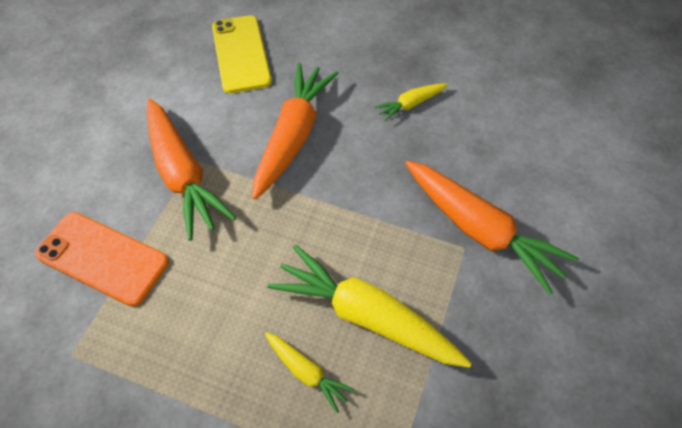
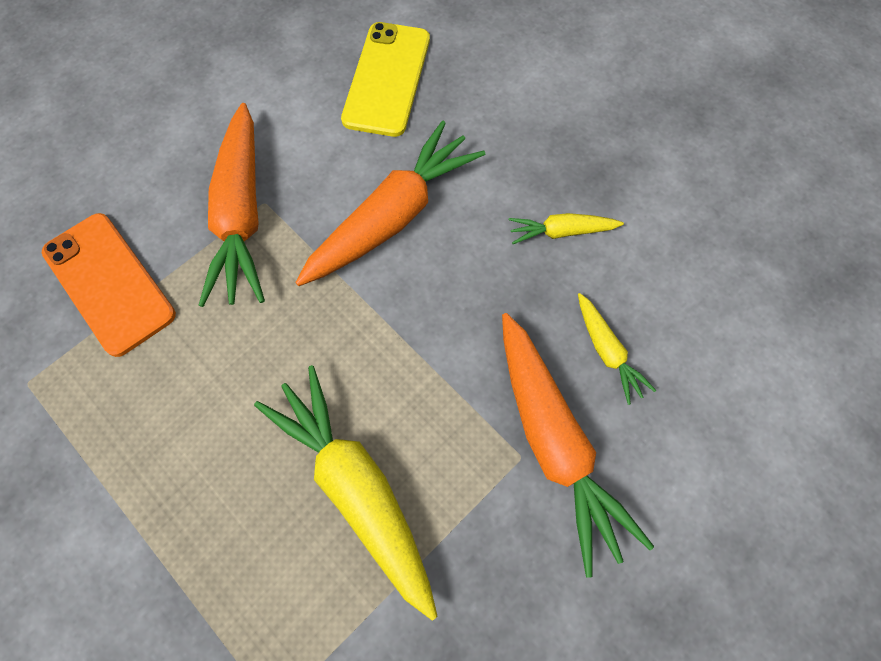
camera: 25 degrees right, 10 degrees up
(306, 372) = (254, 524): yellow carrot -> yellow carrot (607, 351)

